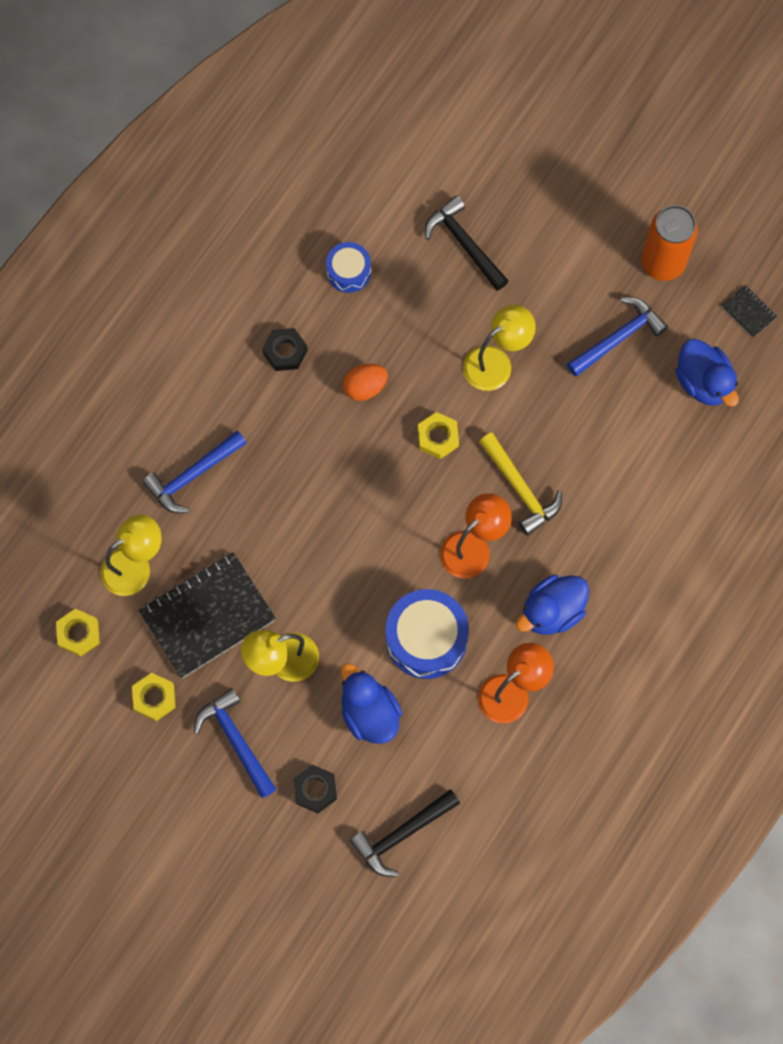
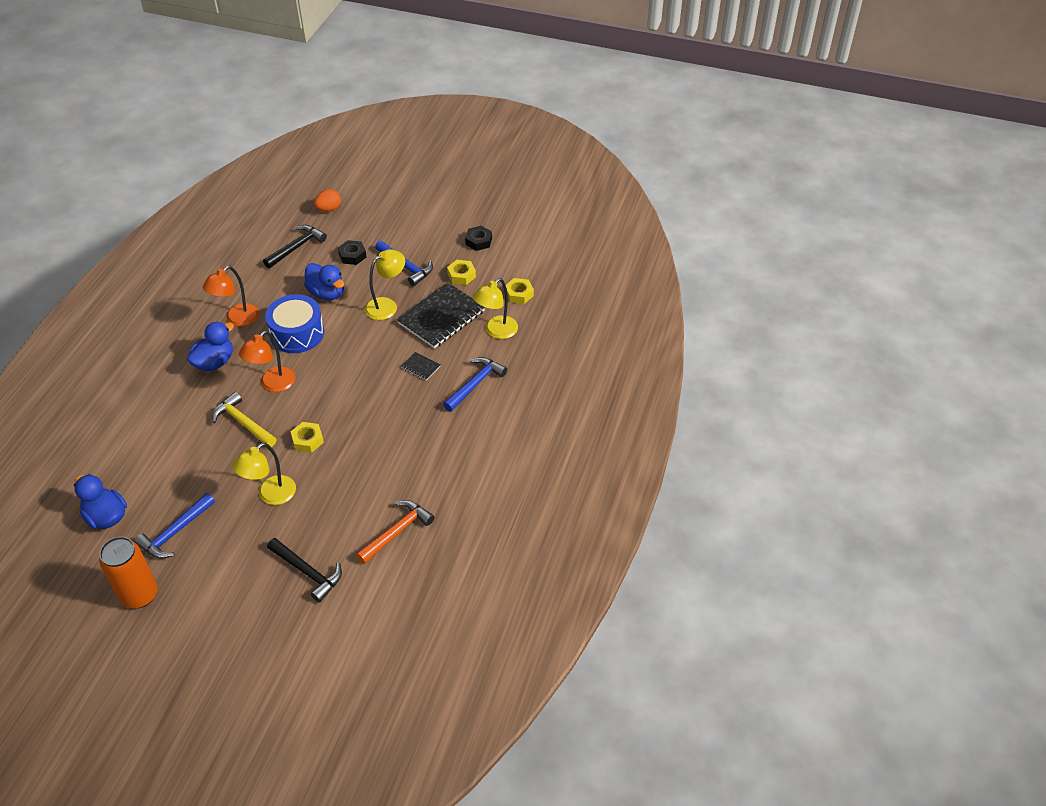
camera: 165 degrees right, 25 degrees down
(285, 352) = (432, 468): black nut -> black nut (478, 241)
(348, 271) = (397, 531): blue drum -> orange hammer
(365, 387) = (367, 459): orange egg -> orange egg (328, 209)
(748, 312) = (67, 573): black notebook -> black notebook (420, 367)

